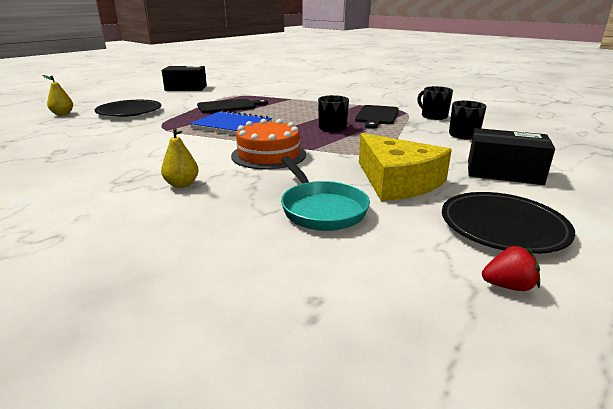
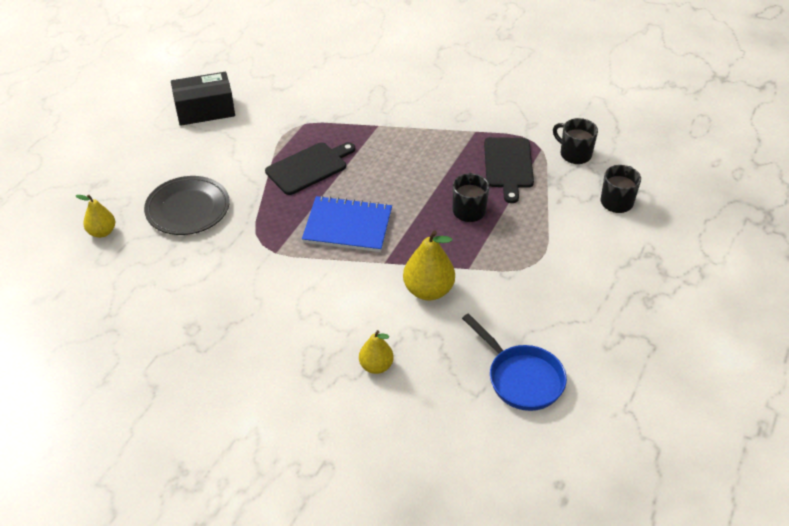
camera: 15 degrees left, 20 degrees up
(268, 155) = (428, 290): orange cake -> yellow pear
(321, 209) = (521, 378): turquoise pan -> blue pan
(397, 181) = (572, 317): yellow cheese -> none
(503, 172) = (664, 280): black box -> none
(503, 227) = (670, 372): black plate -> none
(508, 286) = (678, 441): red strawberry -> none

